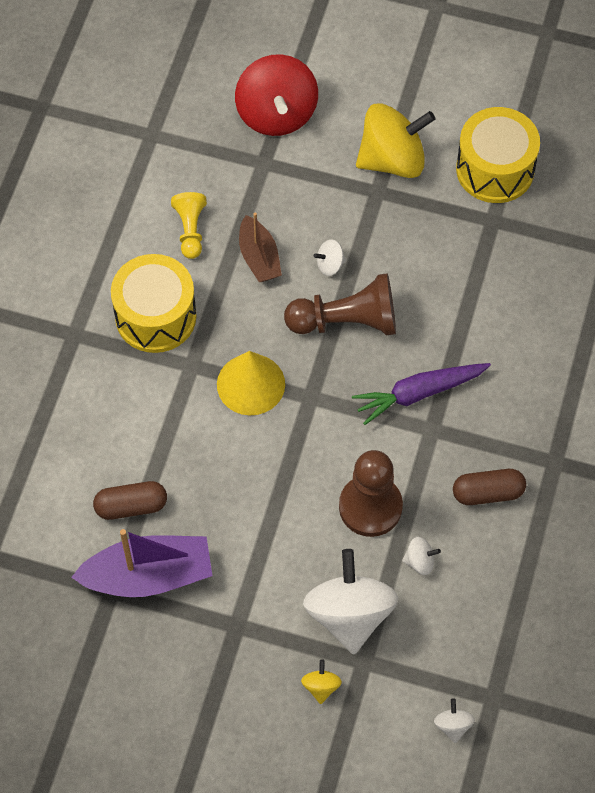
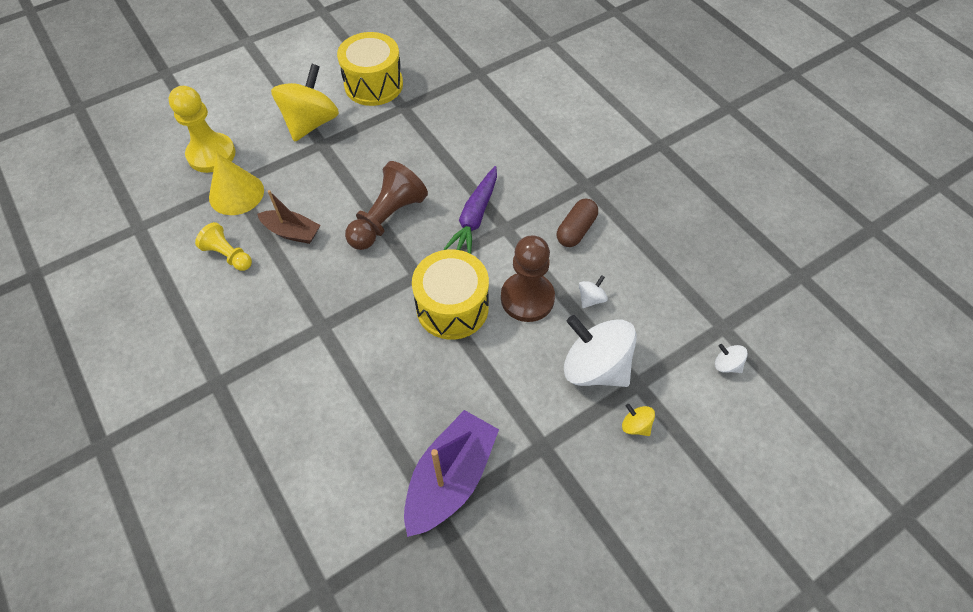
camera: 50 degrees left, 5 degrees down
(131, 506) = (385, 448): brown capsule -> none
(155, 316) = (263, 321): yellow drum -> yellow drum (452, 307)
(251, 384) = (373, 302): yellow cone -> yellow cone (236, 193)
(276, 113) = (211, 154): red spinning top -> yellow pawn
(330, 265) = (340, 200): white spinning top -> none

